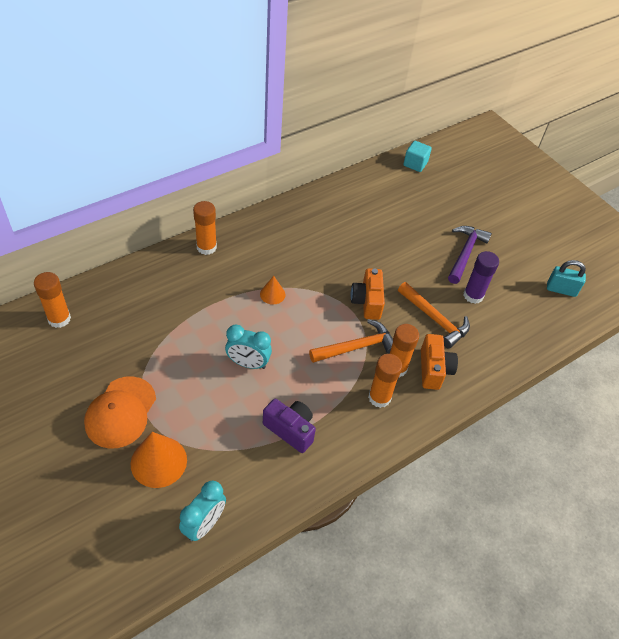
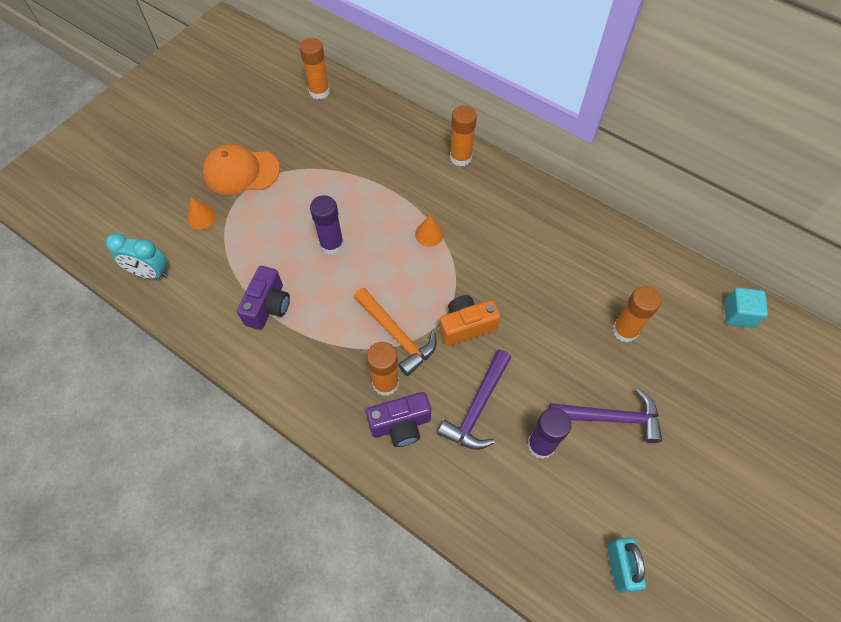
camera: 75 degrees right, 10 degrees up
(158, 461) = (201, 217): orange cone -> orange cone, size x0.55
(248, 363) = (331, 244): turquoise clock -> purple glue stick
(379, 397) = (338, 377): orange glue stick -> orange glue stick (625, 330)
(434, 319) = (477, 407): orange hammer -> purple hammer
(434, 369) = (401, 425): orange camera -> purple camera

